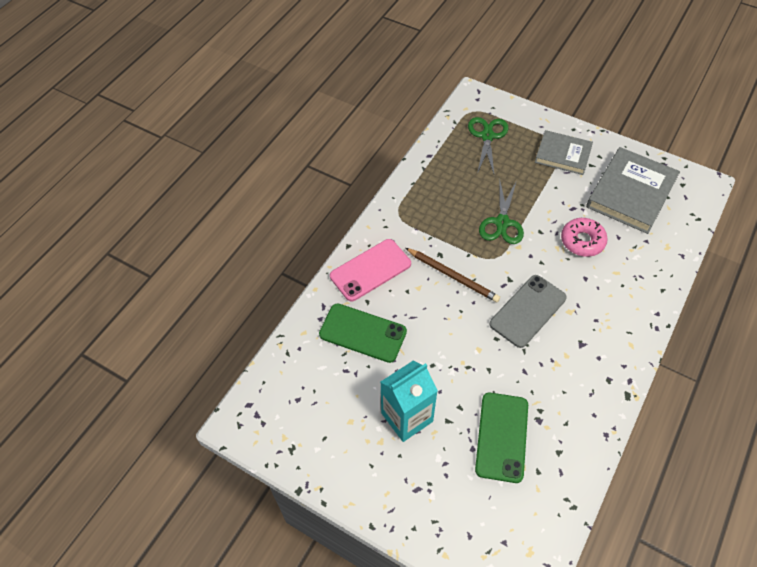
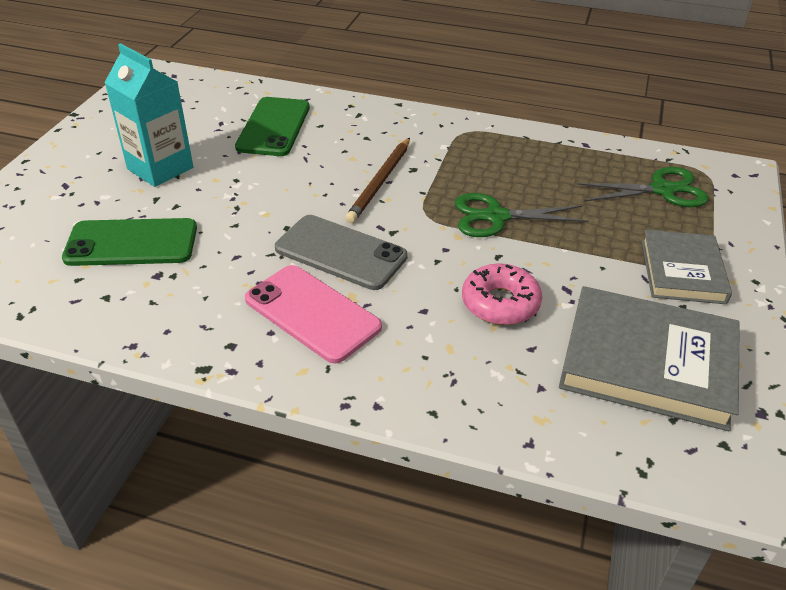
camera: 75 degrees right, 15 degrees down
(370, 270) = (367, 122): pink phone -> pink phone (312, 313)

